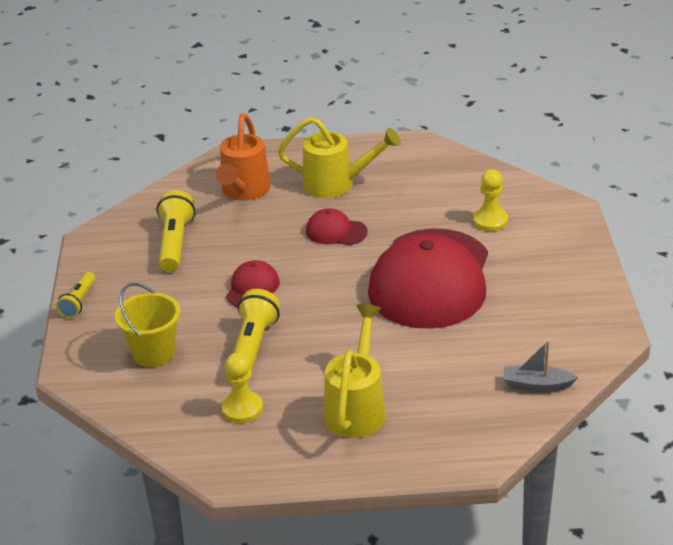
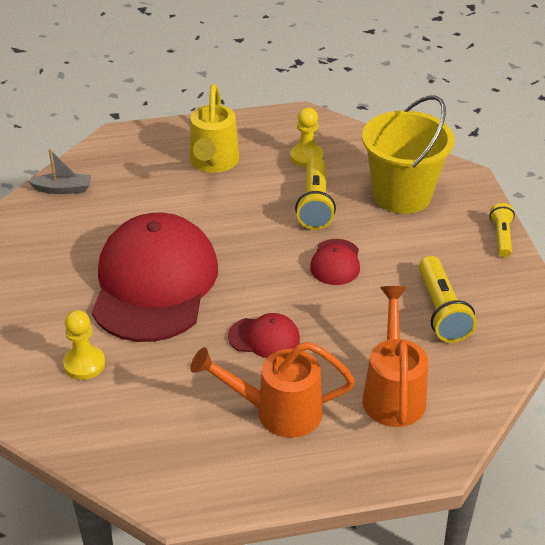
camera: 170 degrees right, 5 degrees up
(154, 353) = (402, 195): yellow bucket -> yellow bucket, size x1.53
(337, 184) = (277, 412): yellow watering can -> orange watering can

